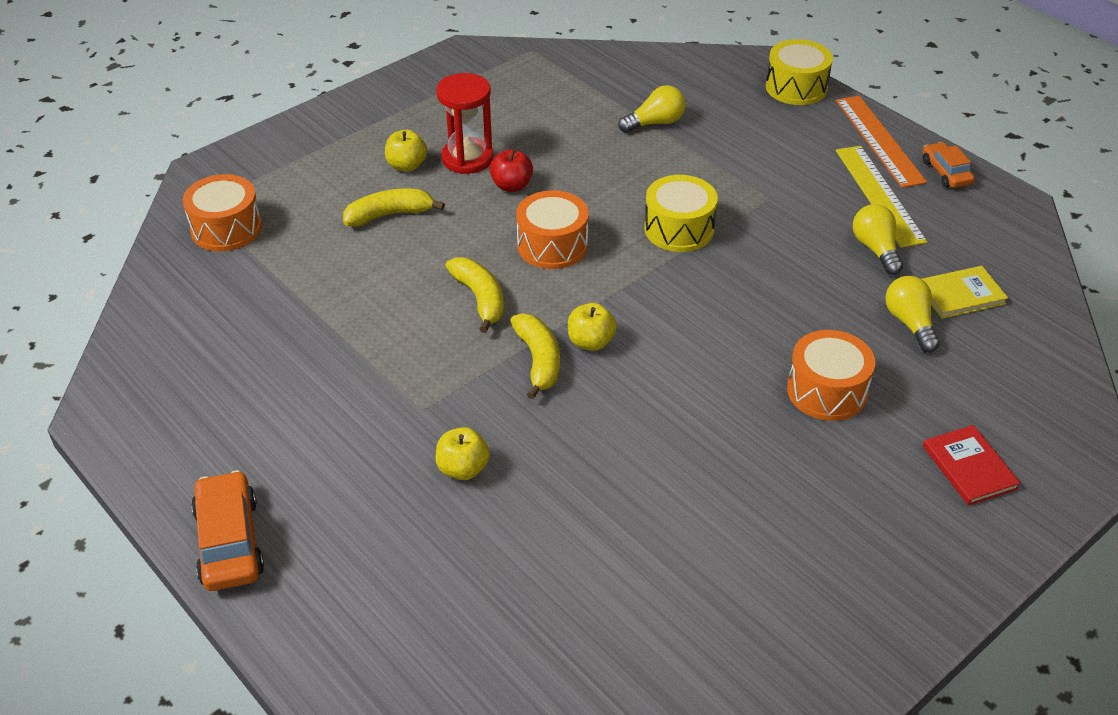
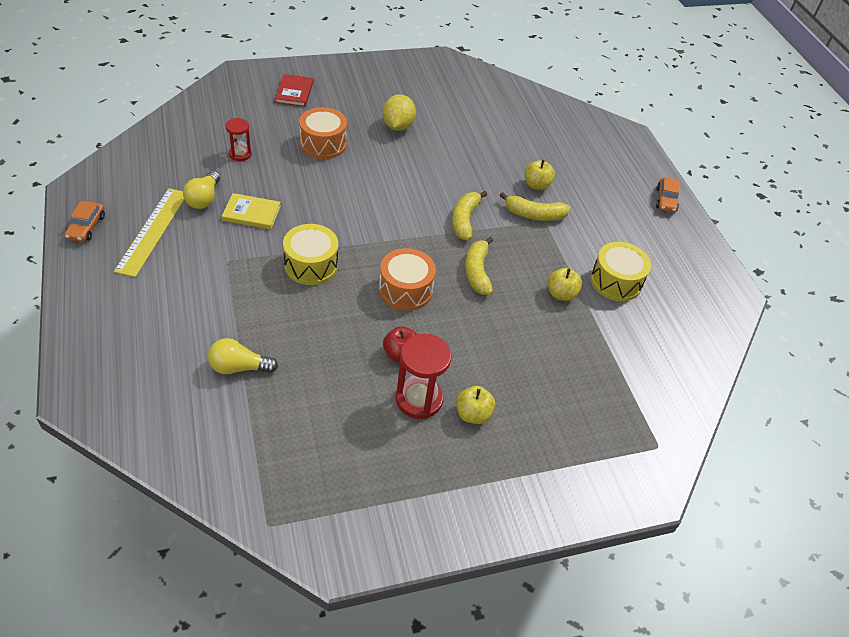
camera: 160 degrees left, 5 degrees up
(226, 228) = (640, 410): orange drum -> none
(229, 541) = (665, 200): orange car -> orange car, size x0.64
(389, 215) = (508, 367): yellow banana -> yellow banana (534, 215)
(591, 342) = (427, 218): yellow apple -> yellow apple (561, 294)
(754, 480) = (398, 126): none -> yellow lemon
(796, 87) = (85, 352): yellow drum -> yellow drum (615, 281)
(879, 140) = (93, 271): orange ruler -> none
(910, 323) = (240, 154): yellow light bulb -> red hourglass
(961, 295) = (192, 155): yellow book -> yellow book (251, 213)

